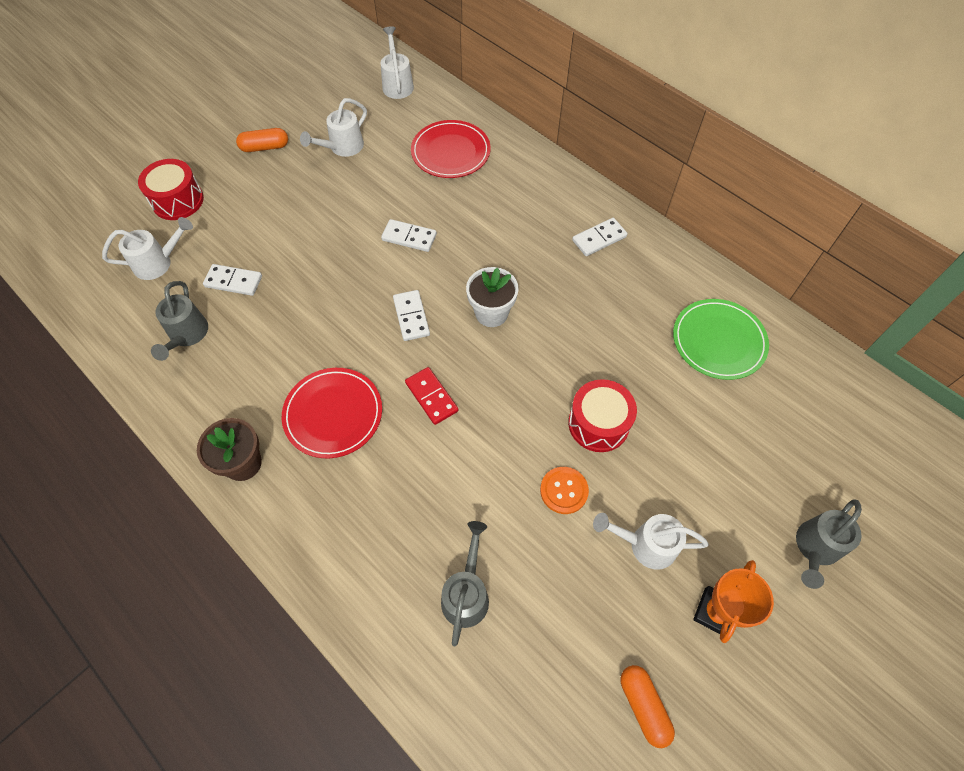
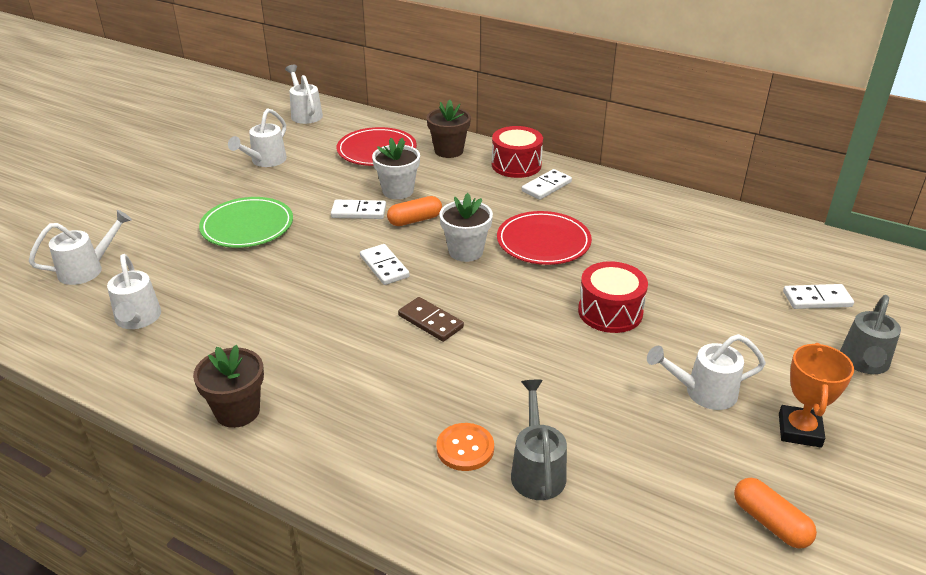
camera: 15 degrees left, 25 degrees down
(178, 200) = (96, 220): red drum -> red drum (516, 165)
(187, 335) = (138, 319): grey watering can -> white watering can
(233, 281) = (179, 270): white domino -> white domino (817, 299)
(265, 147) = (182, 171): orange capsule -> orange capsule (415, 220)
(333, 414) = (328, 353): red plate -> red plate (543, 242)
(431, 397) = (430, 321): red domino -> brown domino
(453, 215) = (398, 191): none -> white flower pot
(520, 166) = (449, 151): none -> brown flower pot
(564, 491) = (600, 367): orange button -> orange button (465, 448)
(718, 341) = (692, 236): green plate -> green plate (247, 226)

